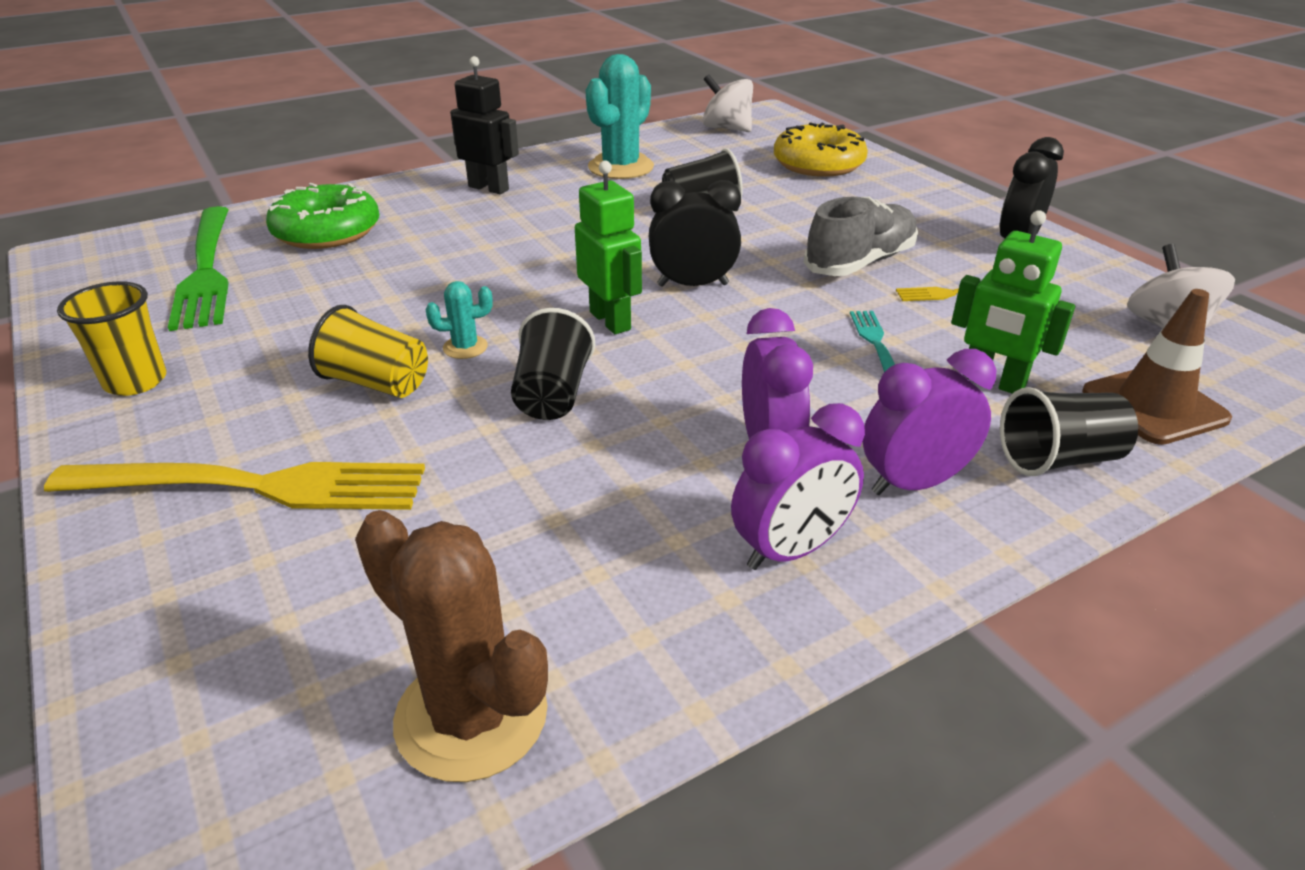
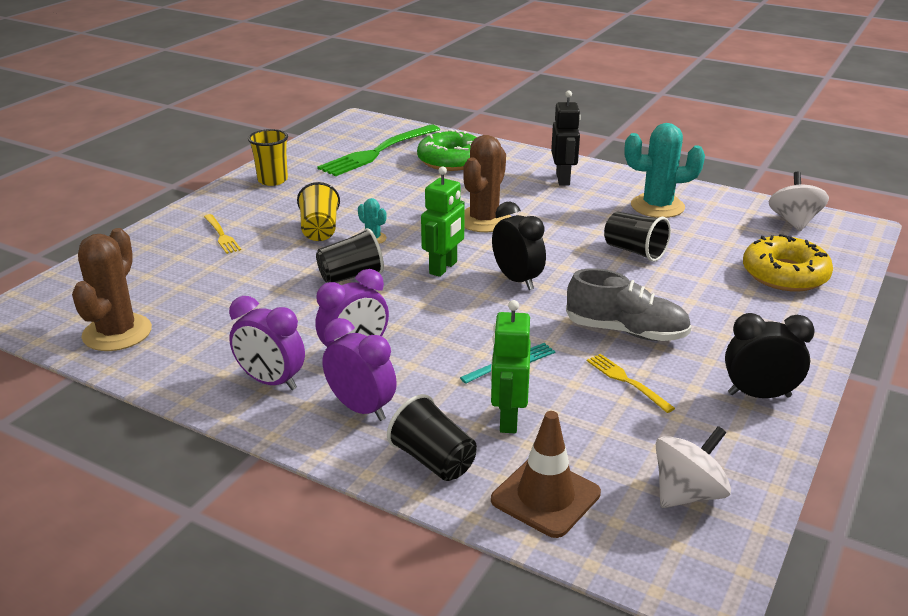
camera: 60 degrees right, 5 degrees down
(255, 486) = (222, 235): yellow fork -> yellow fork, size x0.48
(522, 260) = (484, 220): none -> brown cactus

